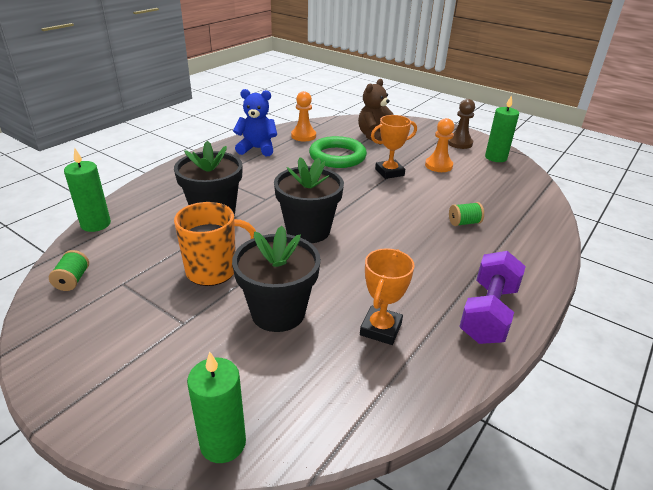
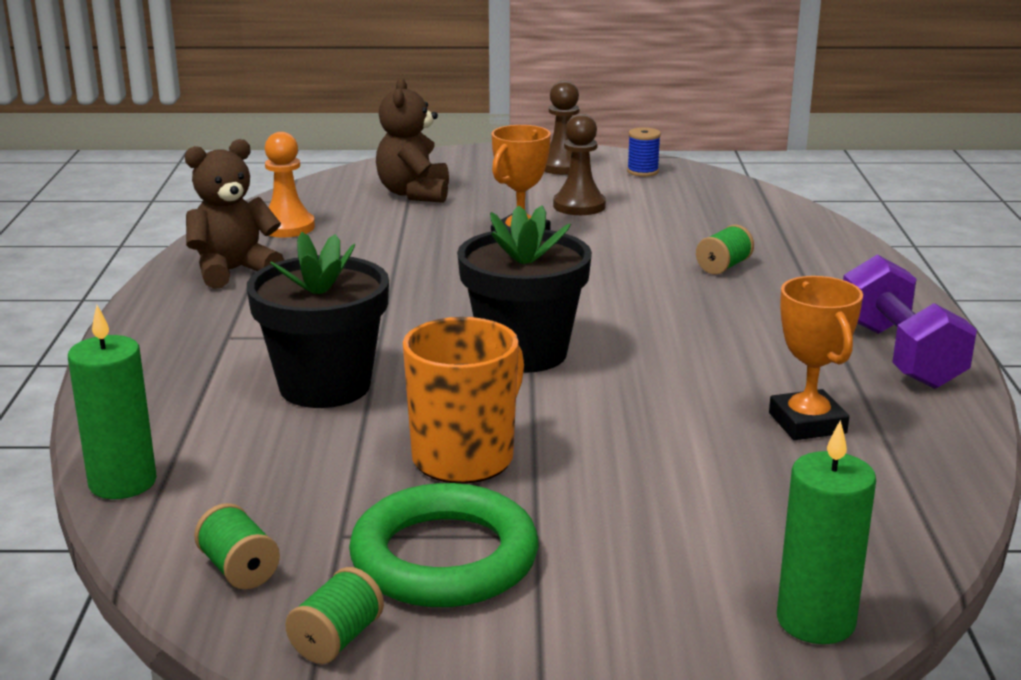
camera: 35 degrees left, 10 degrees down
(53, 330) = (337, 639): none -> green spool
(257, 149) = (233, 271): blue teddy bear -> brown teddy bear
(278, 312) = (649, 463): black flower pot -> none
(337, 156) = (400, 240): green ring -> green ring (444, 557)
(438, 165) = (579, 206): orange pawn -> brown pawn
(496, 157) = (642, 171): green candle -> blue spool

